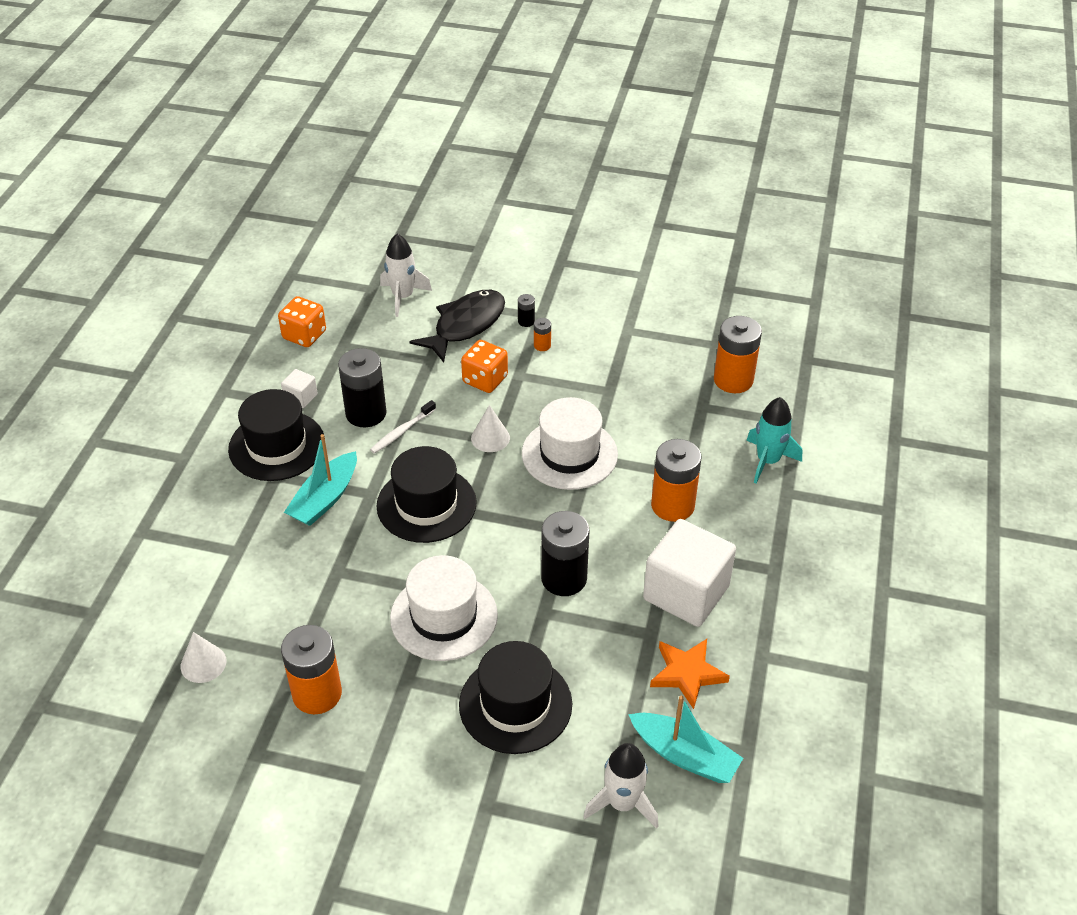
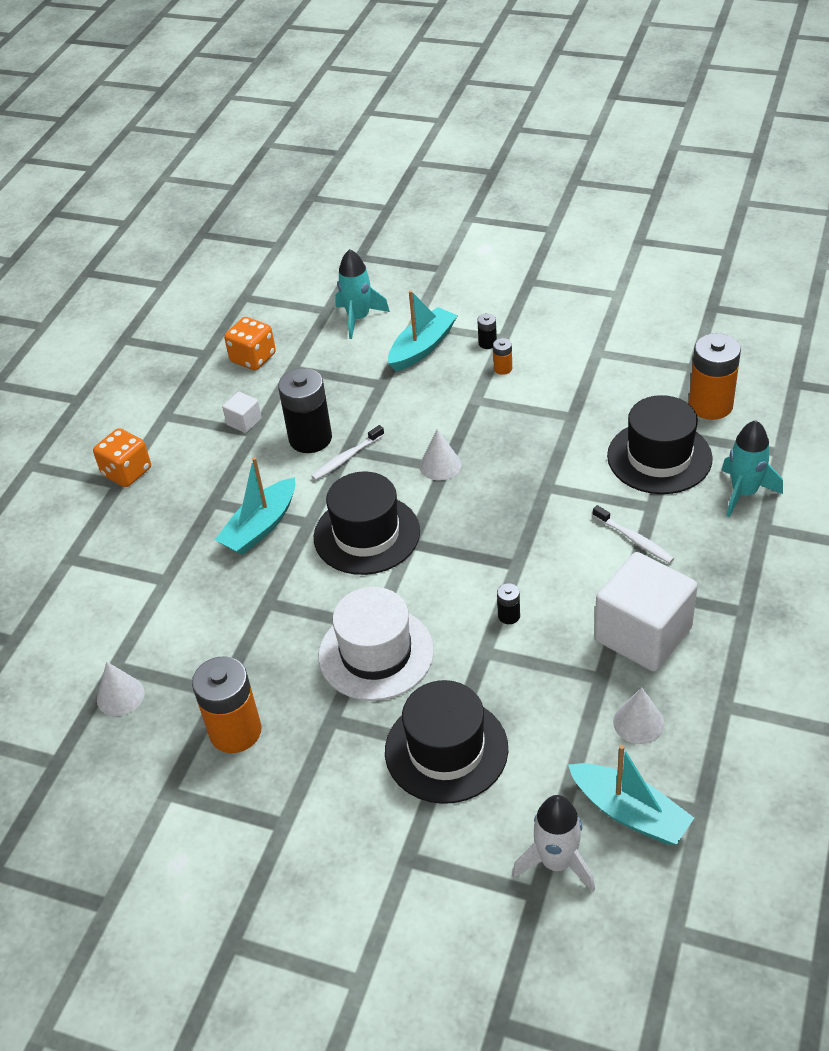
camera: 10 degrees right, 0 degrees up
(277, 446) = (215, 471): black hat -> black hat (659, 457)
(403, 297) = (358, 318): white rocket -> turquoise rocket
(465, 325) = (422, 347): black fish -> turquoise boat
(485, 379) = (439, 404): orange dice -> orange dice (127, 472)
(564, 578) = (509, 616): black battery -> black battery, size x0.44
(569, 454) = (524, 483): white hat -> none
(672, 505) = (634, 539): orange battery -> white toothbrush
(687, 673) = (638, 722): orange star -> white cone

